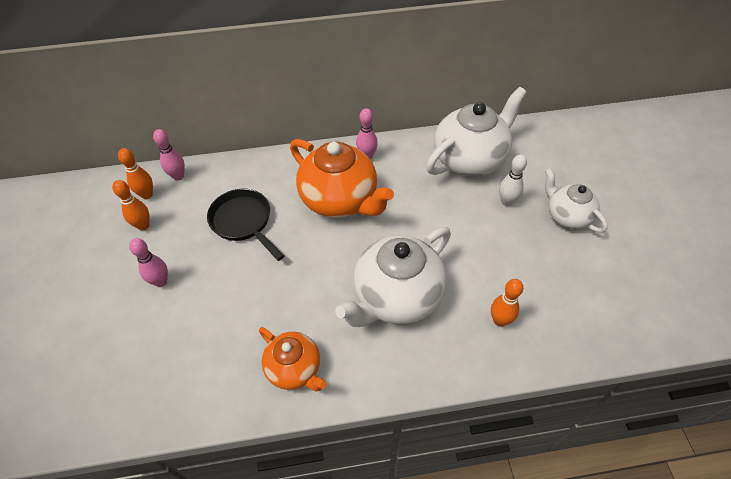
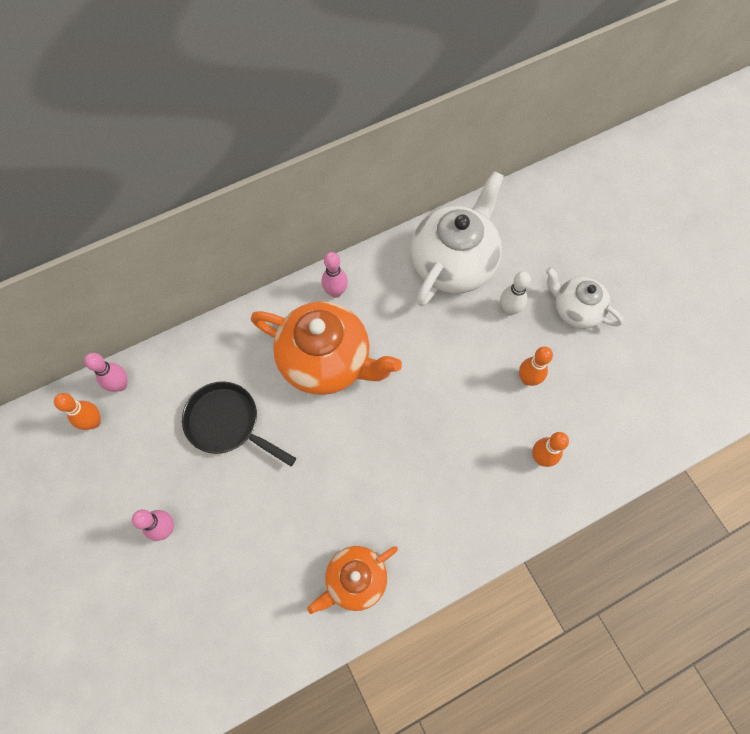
camera: 20 degrees left, 15 degrees up
(143, 226) = (110, 464): orange bowling pin -> orange bowling pin (527, 379)
(295, 369) = (355, 580): orange teapot -> orange teapot turned 120 degrees clockwise
(396, 296) = (430, 463): white teapot -> none

